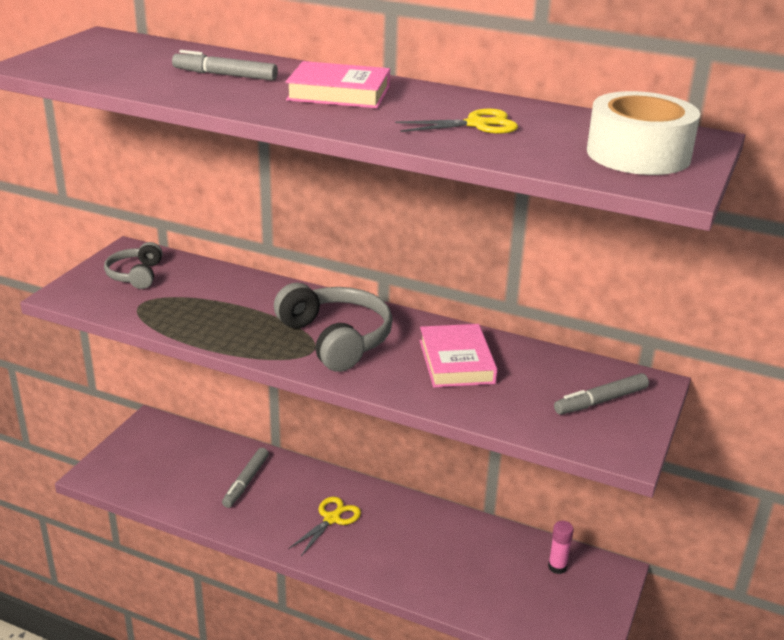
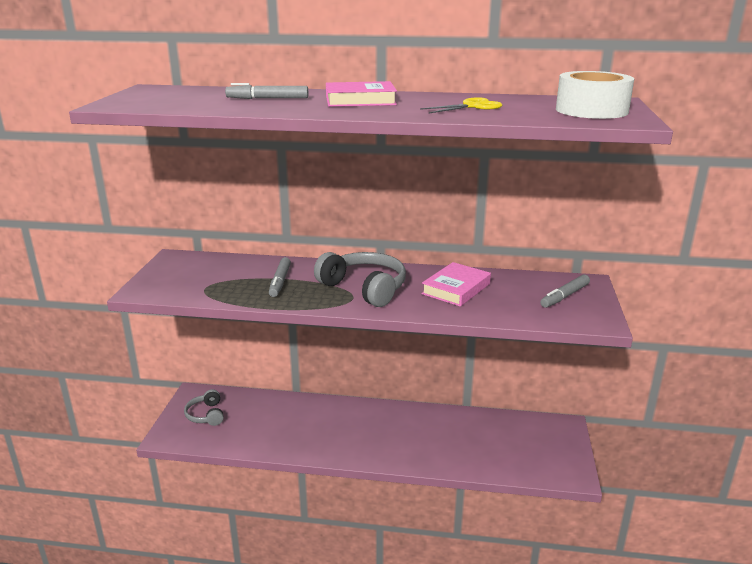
camera: 15 degrees left, 5 degrees down
(135, 275) = (189, 271): grey headphones -> grey headphones (206, 415)
(246, 482) = (286, 419): grey marker -> grey marker (280, 282)
(332, 519) = (361, 431): yellow scissors -> none
(456, 362) = (456, 289): pink book -> pink book turned 60 degrees clockwise
(557, 567) = (528, 430): pink glue stick -> none

